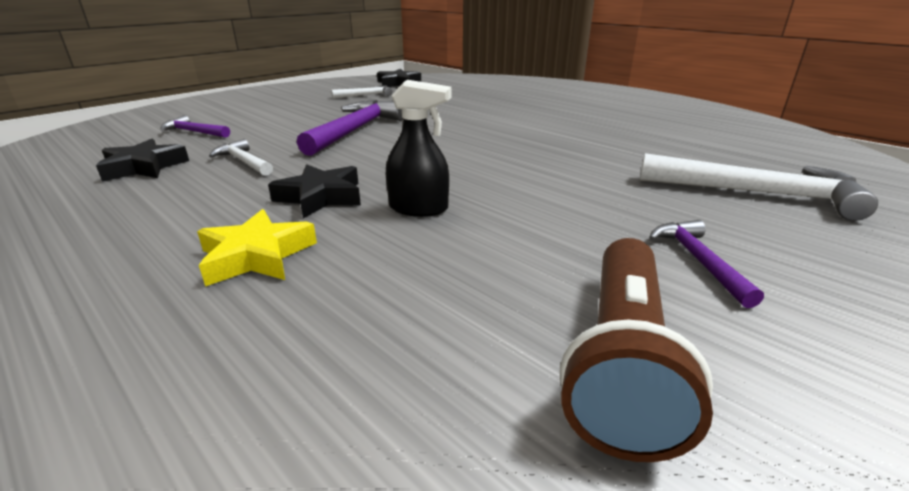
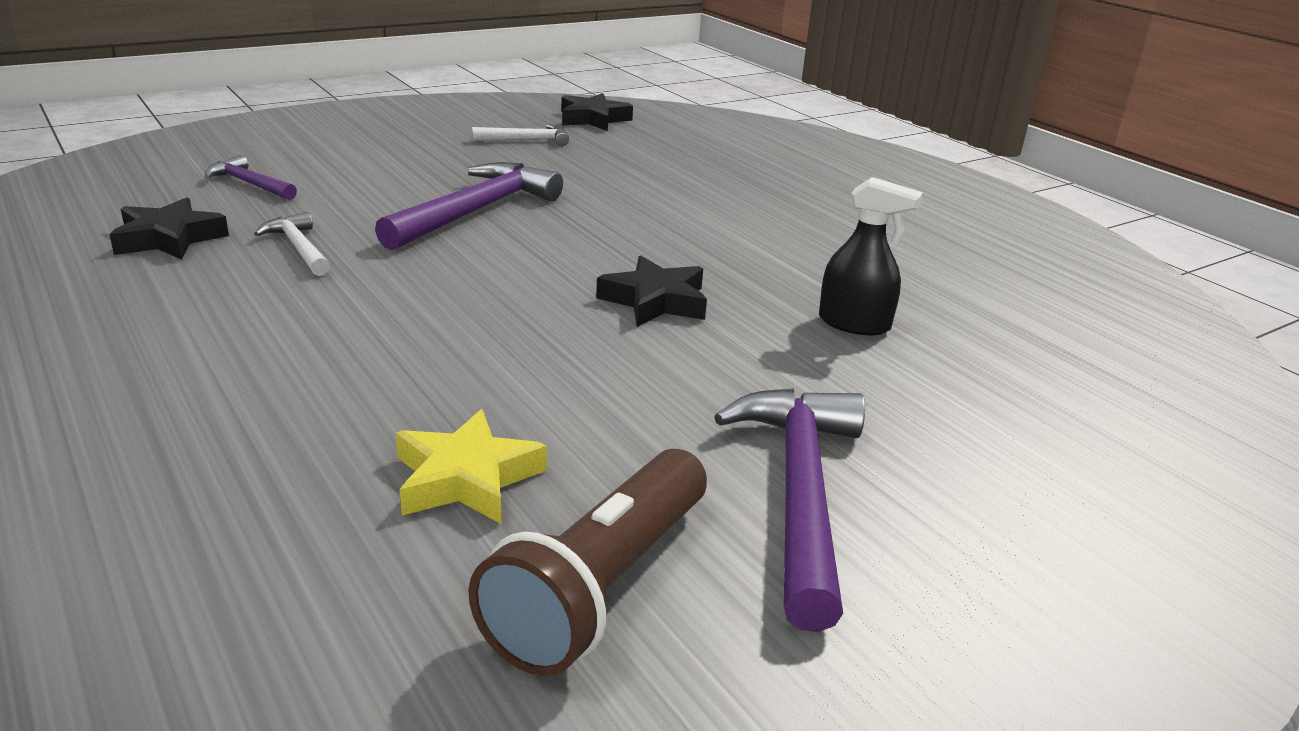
camera: 10 degrees right, 0 degrees up
(257, 256) = (265, 394): yellow star -> yellow star (466, 478)
(320, 197) = (375, 321): black star -> black star (655, 301)
(419, 208) = (492, 359): black spray bottle -> black spray bottle (854, 324)
(698, 261) = (800, 493): purple hammer -> purple hammer, size x1.88
(757, 194) = (987, 411): white hammer -> none

